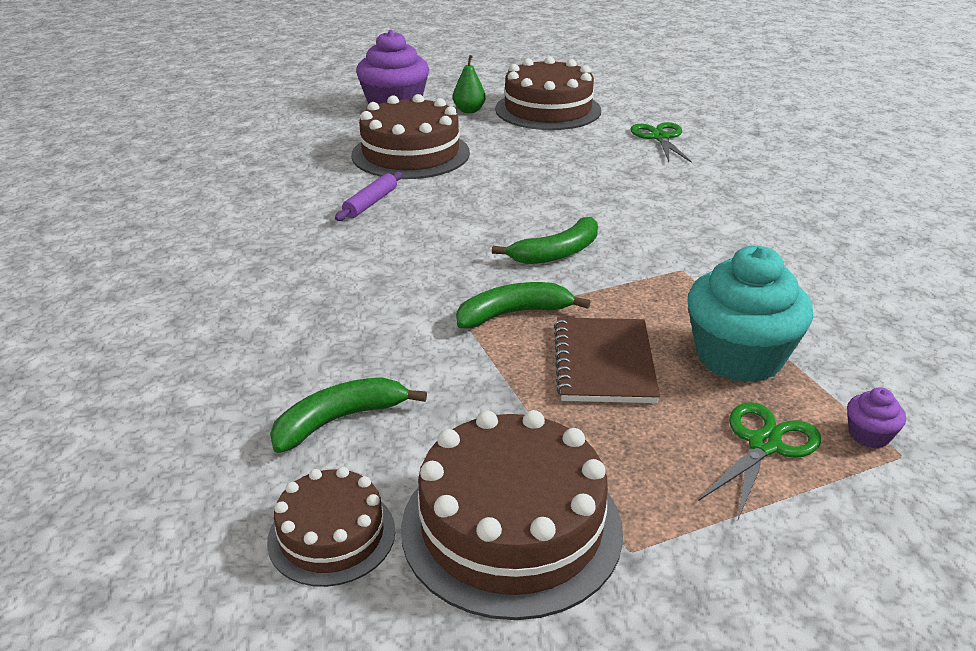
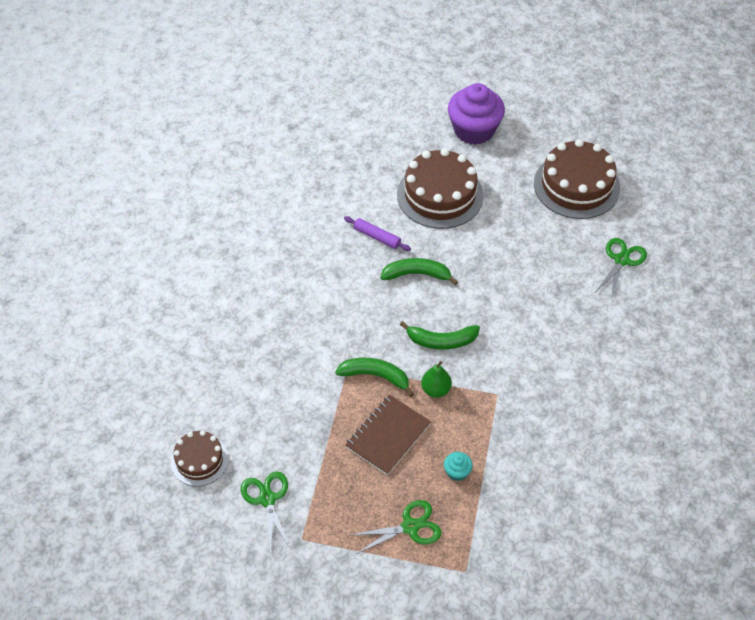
camera: 35 degrees right, 20 degrees up
(340, 420) = (244, 400): green banana -> green banana (417, 274)
(370, 203) = (377, 237): purple rolling pin -> purple rolling pin turned 60 degrees clockwise
(469, 111) = (520, 160): green pear -> green pear (435, 390)
(511, 527) = (267, 499): brown cake -> green scissors
(739, 357) = (457, 472): turquoise cupcake -> turquoise cupcake, size x0.41
(869, 435) = (463, 552): purple cupcake -> none

